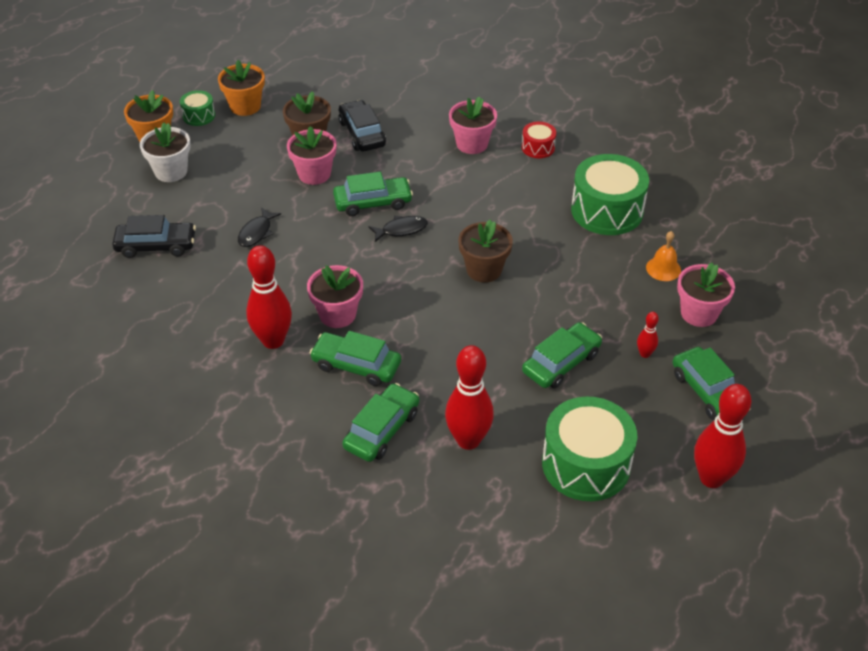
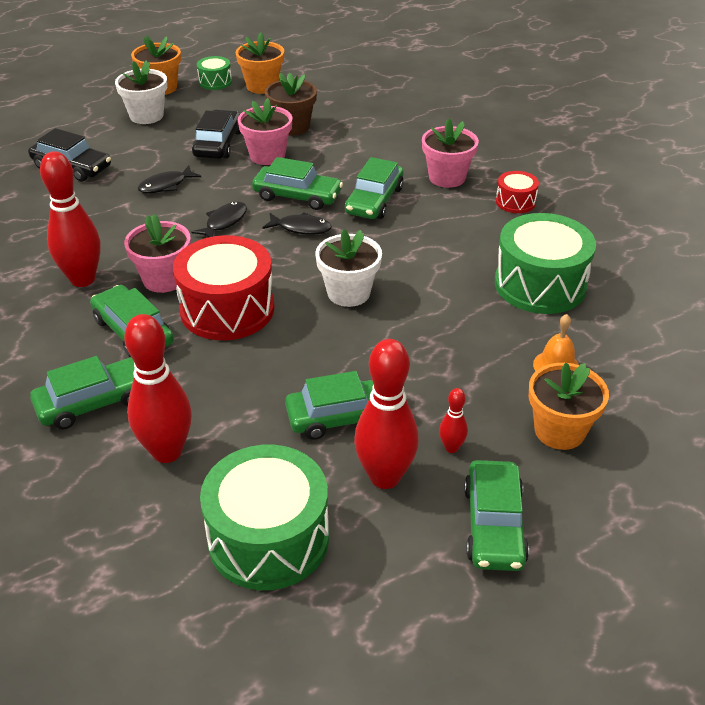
camera: 30 degrees right, 5 degrees down
(337, 247) = (224, 222): none -> black fish
(362, 133) = (346, 137): black car -> black car (218, 144)
(409, 318) = (227, 309): none -> red drum
(435, 185) = (374, 200): none -> green car
(484, 270) = (348, 293): brown flower pot -> white flower pot
(699, 313) = (559, 431): pink flower pot -> orange flower pot
(711, 478) = (407, 631): red bowling pin -> red bowling pin (385, 477)

